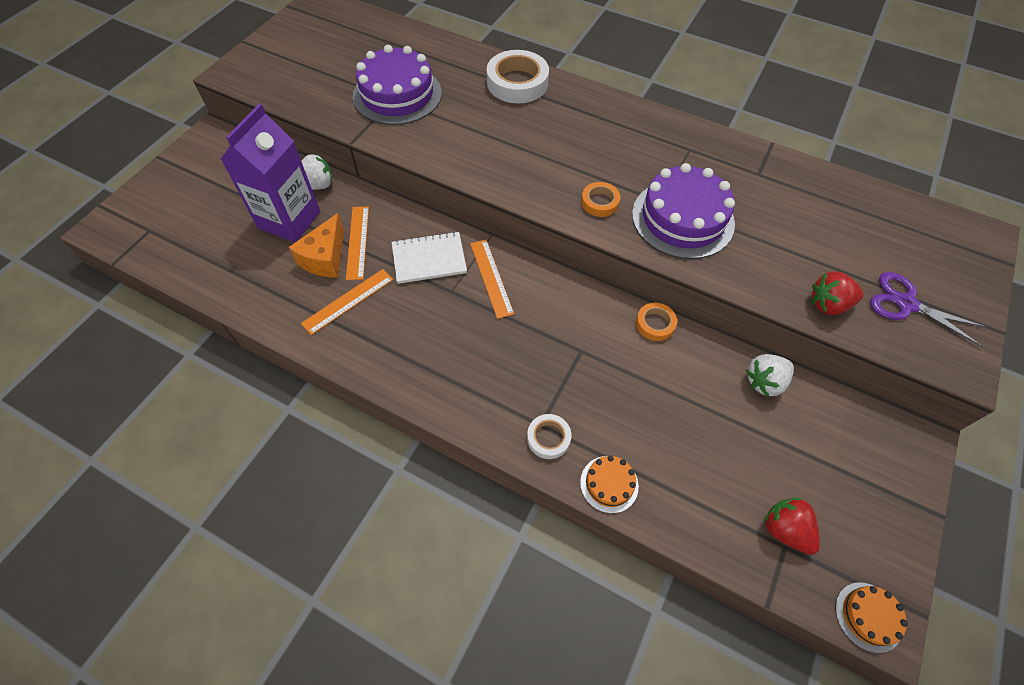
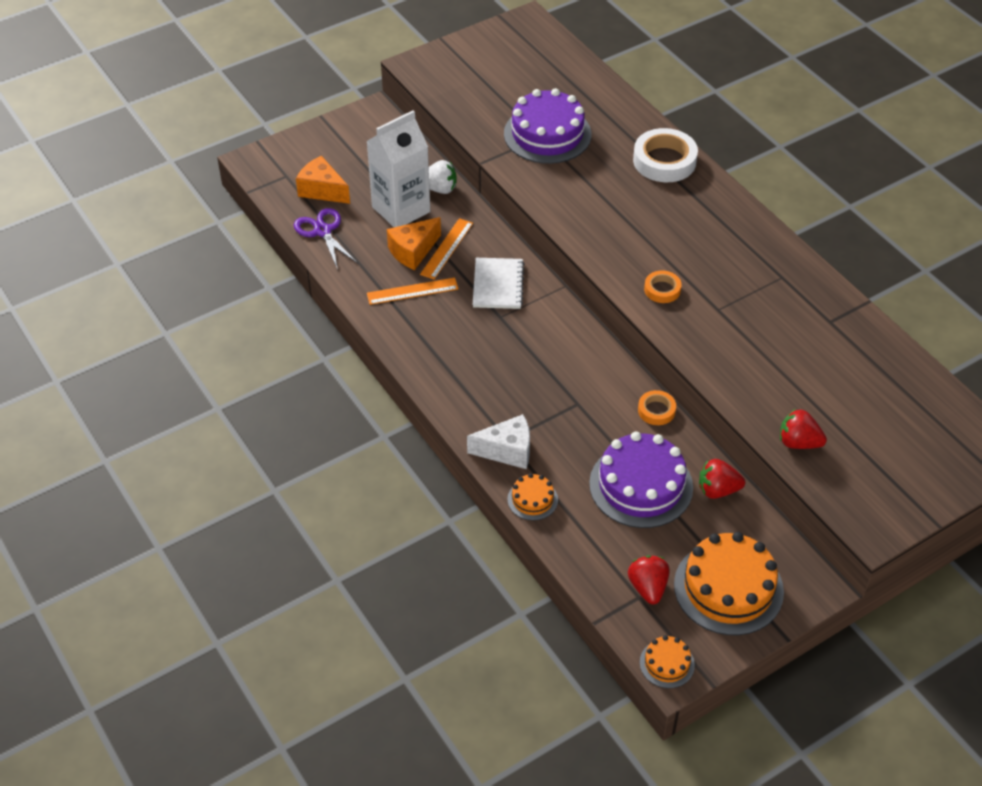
camera: 30 degrees right, 10 degrees down
(196, 231) = (322, 190): none -> orange cheese
(289, 220) = (401, 209): purple carton -> white carton
(429, 259) = (498, 285): white notebook -> white notebook turned 75 degrees clockwise
(491, 278) = (540, 320): orange ruler -> none
(548, 438) = (507, 451): white tape -> white cheese
(682, 218) = (726, 330): purple cake -> purple cake (641, 485)
(764, 382) = (717, 490): white strawberry -> red strawberry
(852, 487) = (728, 588): none -> orange cake
(906, 304) = (870, 470): purple scissors -> purple scissors (323, 231)

